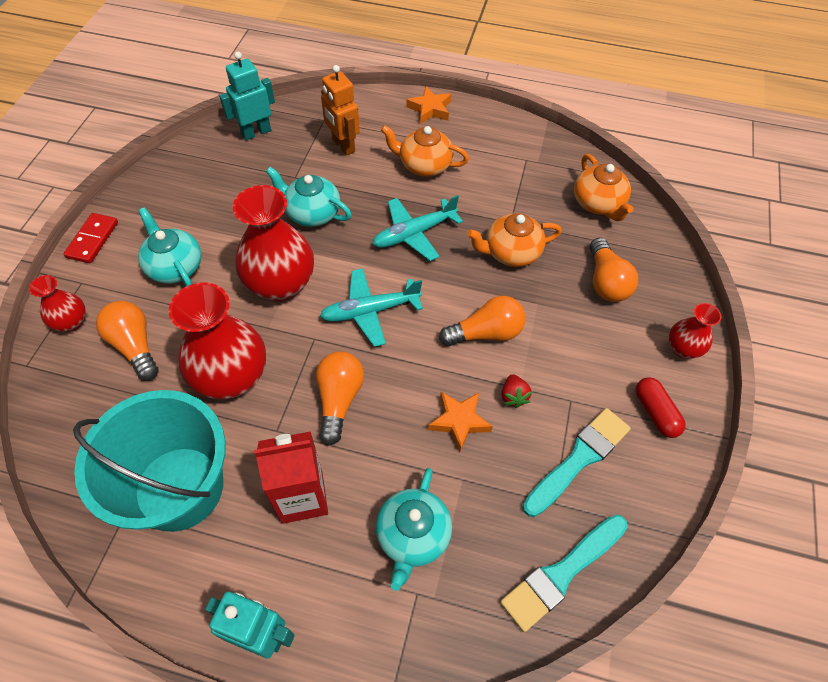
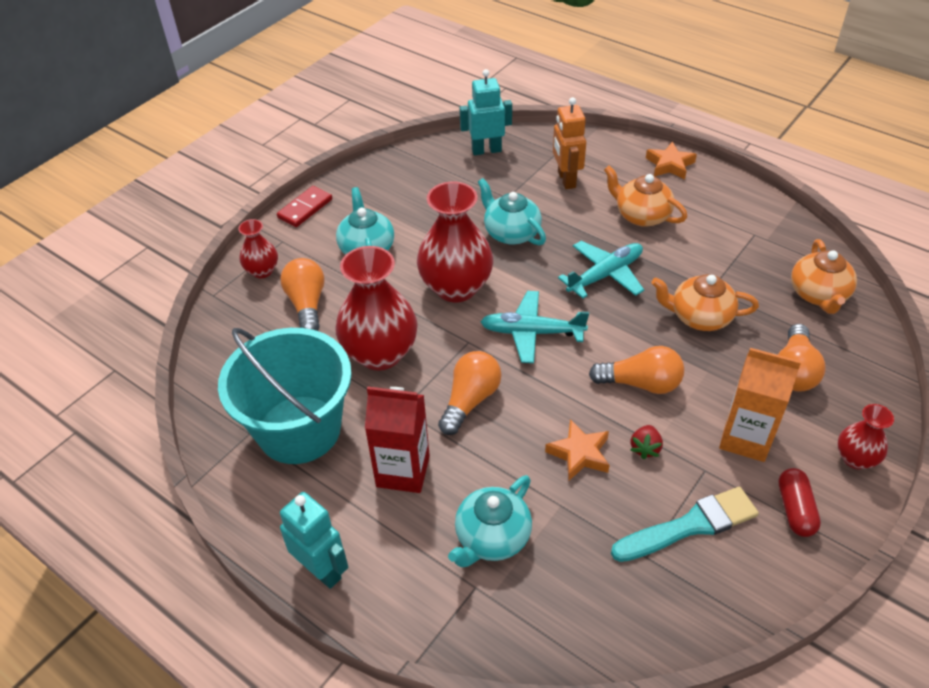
camera: 25 degrees right, 10 degrees down
(414, 234) = (605, 275): turquoise plane -> turquoise plane turned 150 degrees clockwise
(561, 573) = (626, 620): turquoise brush -> none
(592, 358) = (745, 438): none -> orange carton

